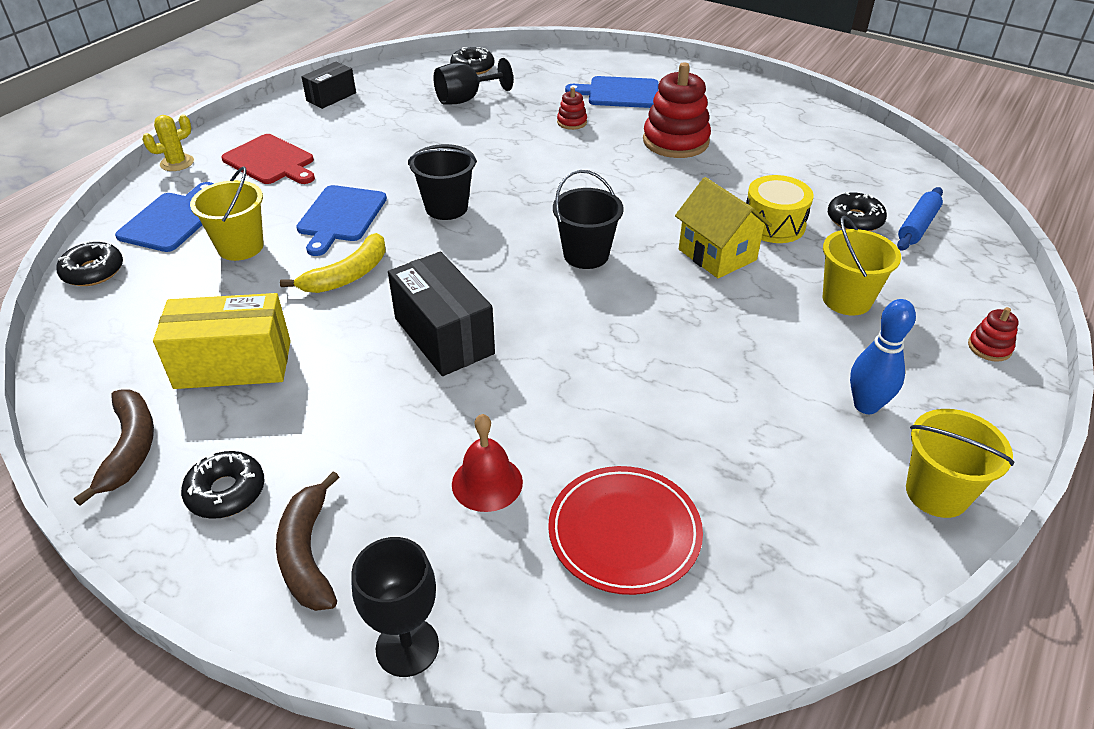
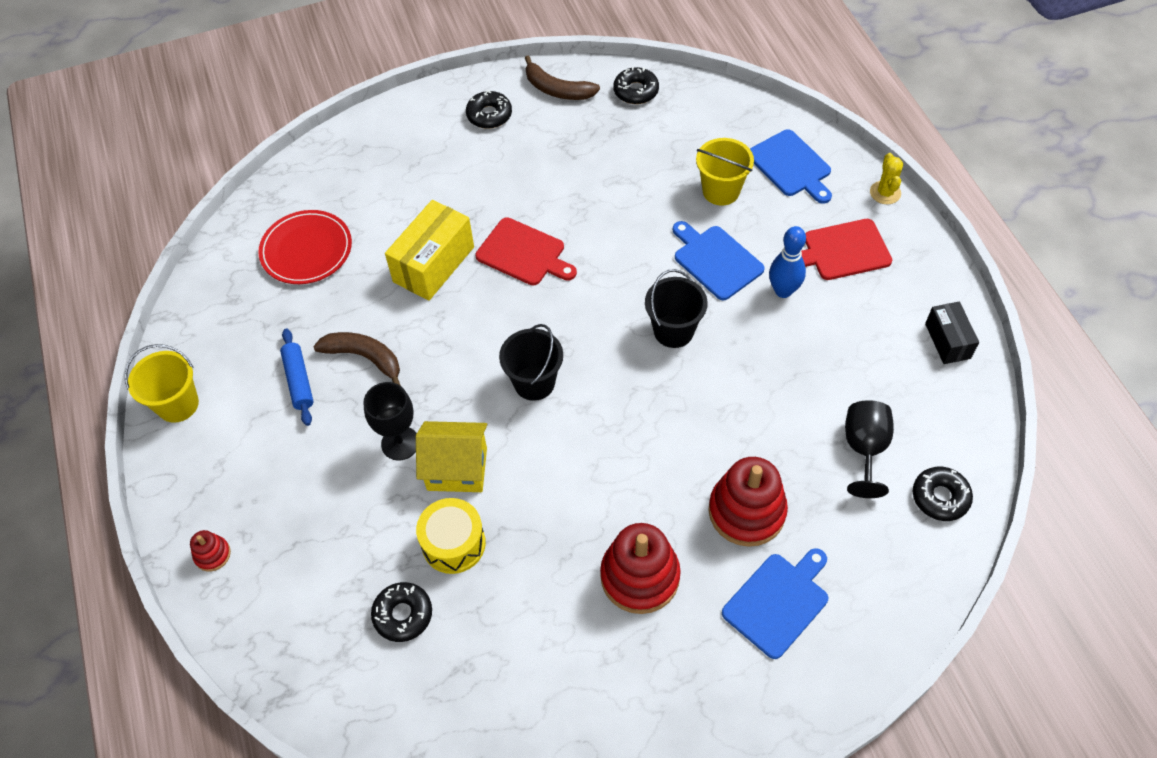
camera: 130 degrees right, 15 degrees up
(93, 271) = (752, 111): black donut -> black donut (636, 91)
(233, 364) = (590, 148): yellow box -> yellow box (434, 264)
(308, 554) = (420, 130): brown banana -> brown banana (364, 358)
(347, 275) = (634, 234): yellow banana -> none
(407, 647) = (337, 143): black goblet -> black goblet (400, 443)
(443, 336) = (523, 253): black box -> red cutting board
(487, 483) = (392, 214): red bell -> none
(572, 122) = (746, 511): red stacking toy -> red stacking toy, size x2.13
(846, 300) = (335, 510): yellow bucket -> none
(866, 405) = (255, 429): blue bowling pin -> blue bowling pin (783, 291)
(917, 226) = (350, 658): blue rolling pin -> blue rolling pin (298, 381)

